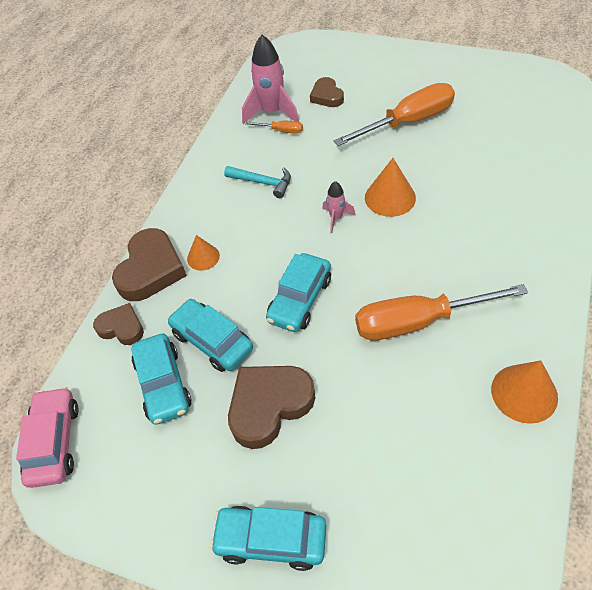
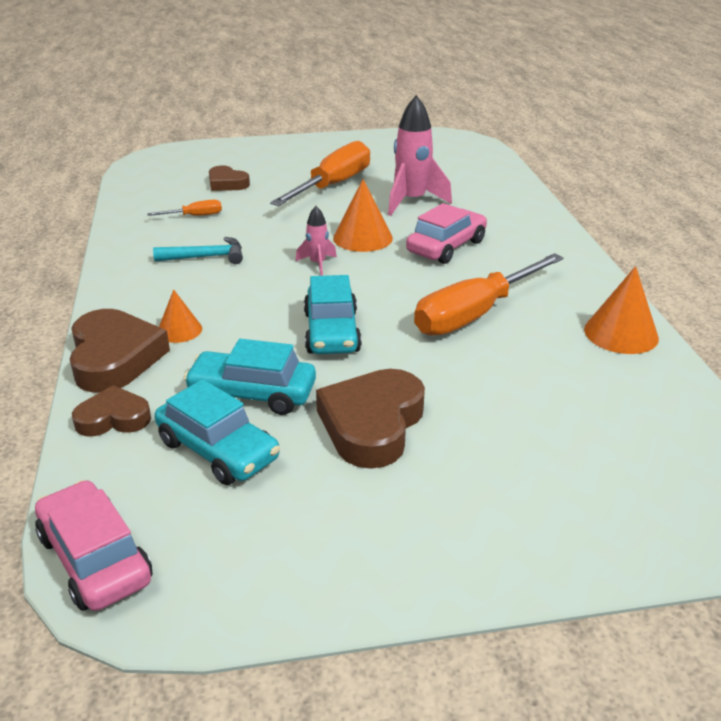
camera: 35 degrees left, 20 degrees down
(271, 540) = (478, 534): turquoise car -> none
(272, 113) = (171, 205): pink rocket -> pink rocket (412, 201)
(450, 231) = (446, 247): none -> pink car

